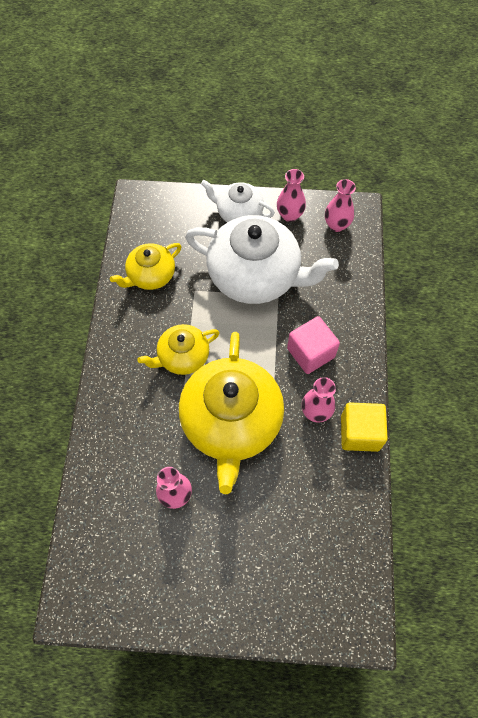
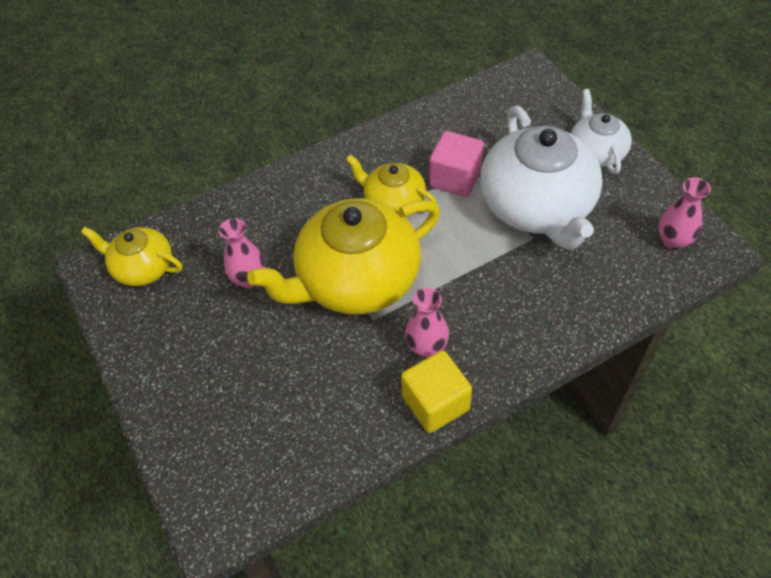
camera: 60 degrees right, 10 degrees down
(150, 275) = (457, 129): yellow teapot -> yellow teapot (142, 267)
(289, 215) = (639, 194): pink vase -> none
(310, 353) = (491, 304): pink cube -> pink cube (455, 178)

